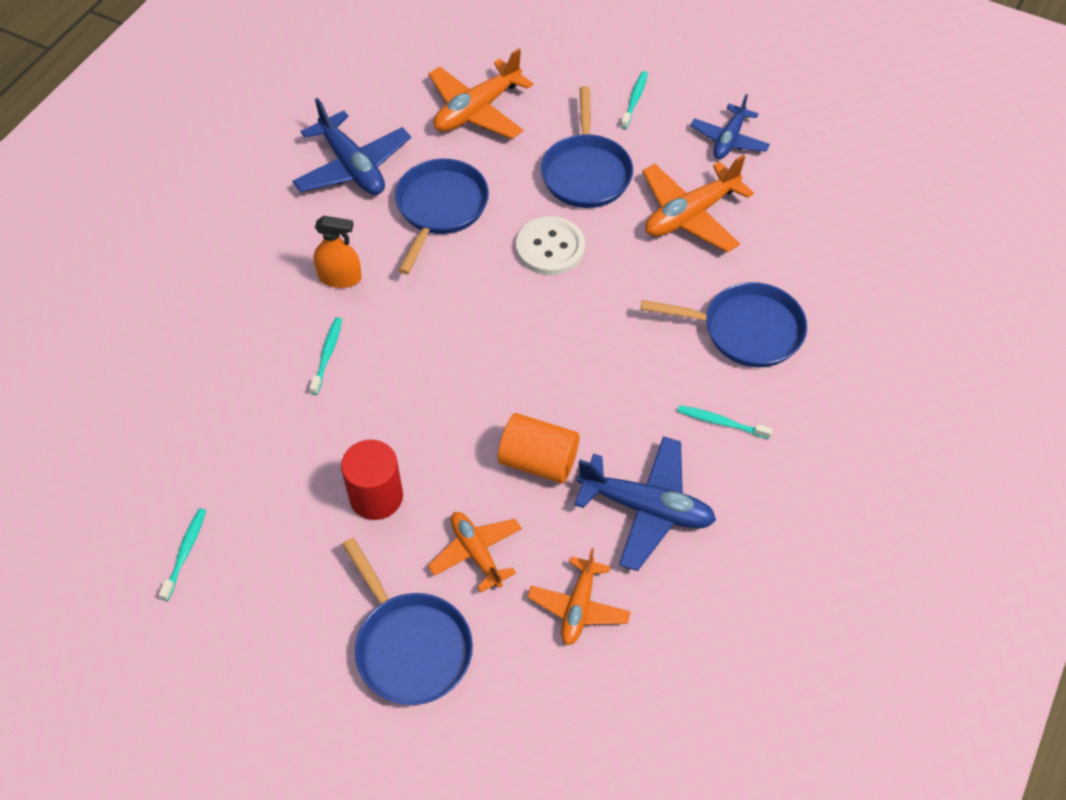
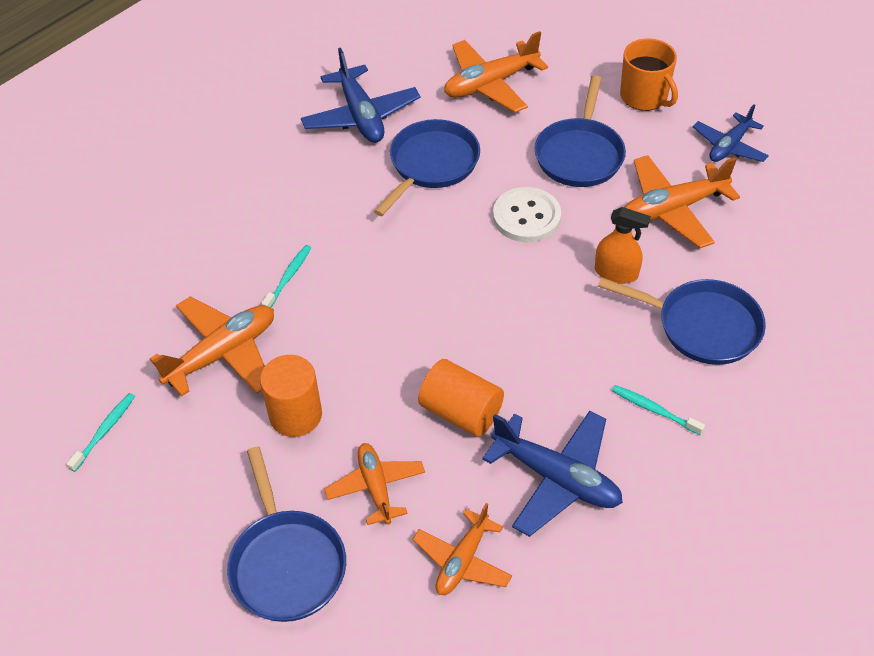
camera: 15 degrees right, 5 degrees down
(283, 448) = (223, 354): none -> orange plane
(340, 277) = (320, 211): orange spray bottle -> orange spray bottle (616, 273)
(376, 496) = (295, 415): red cylinder -> orange cylinder
(634, 100) = (644, 97): turquoise toothbrush -> orange mug

